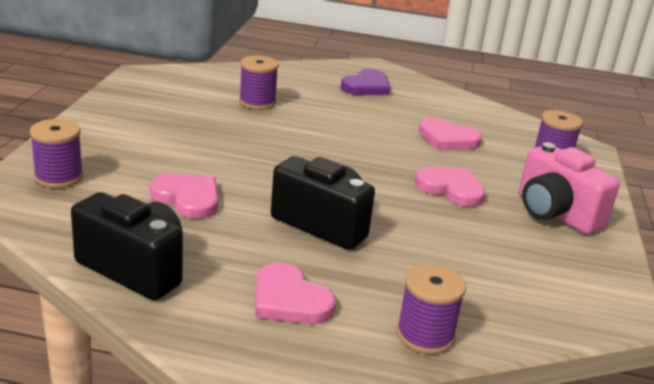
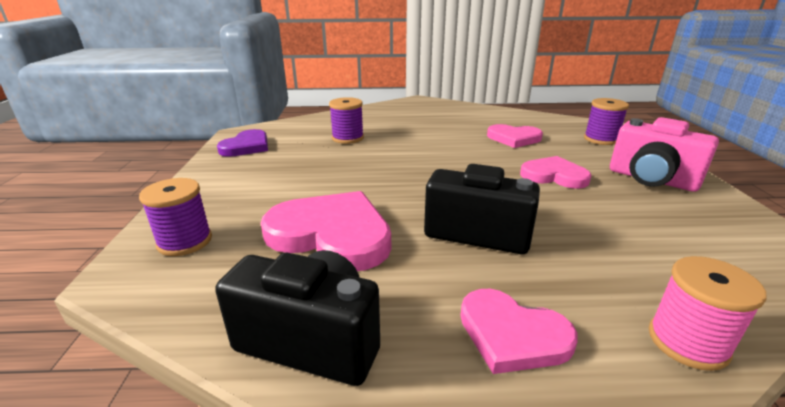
camera: 10 degrees left, 0 degrees up
(187, 198) = (331, 235): pink heart -> pink heart, size x1.62
(366, 86) = (424, 113): purple heart -> purple heart (246, 146)
(425, 335) = (687, 342): purple spool -> pink spool

